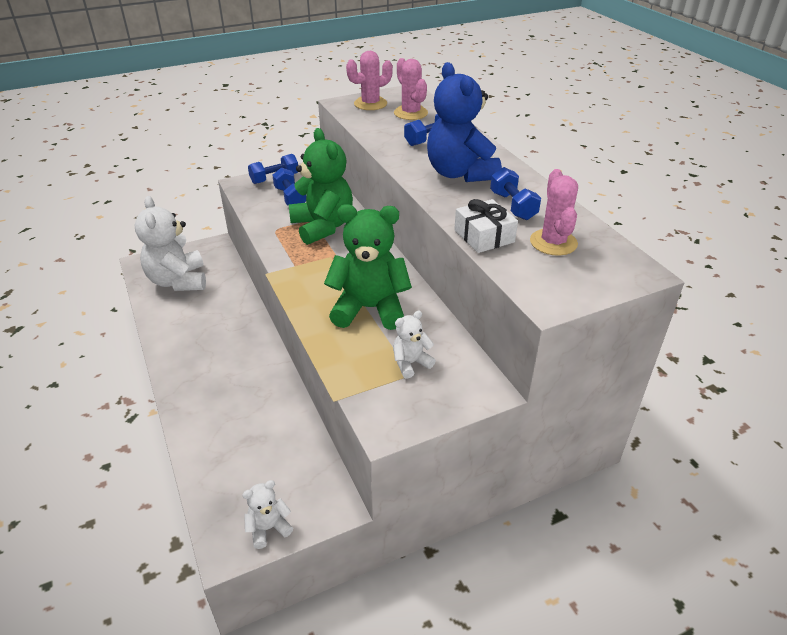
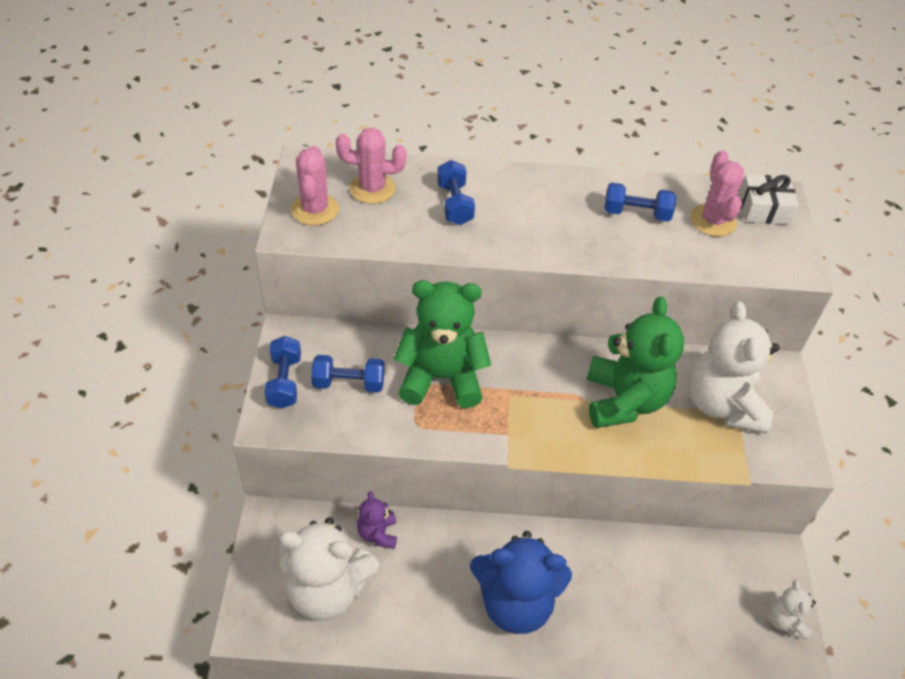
camera: 65 degrees left, 10 degrees up
(229, 286) = (378, 533): none -> purple teddy bear
(369, 309) = (624, 400): green teddy bear -> green teddy bear turned 150 degrees clockwise
(411, 363) = (722, 405): white teddy bear -> white teddy bear, size x2.07
(460, 173) = (549, 218): blue teddy bear -> blue teddy bear (515, 603)
(484, 236) = (680, 258): white gift -> white gift (763, 209)
(553, 242) = (712, 221): pink cactus -> pink cactus turned 60 degrees clockwise

